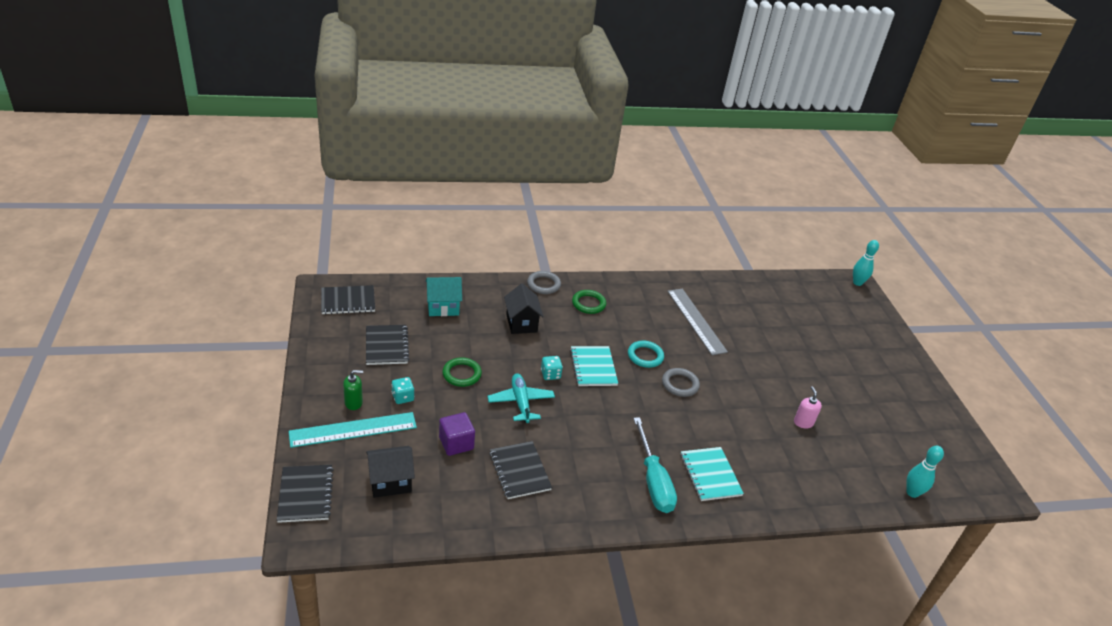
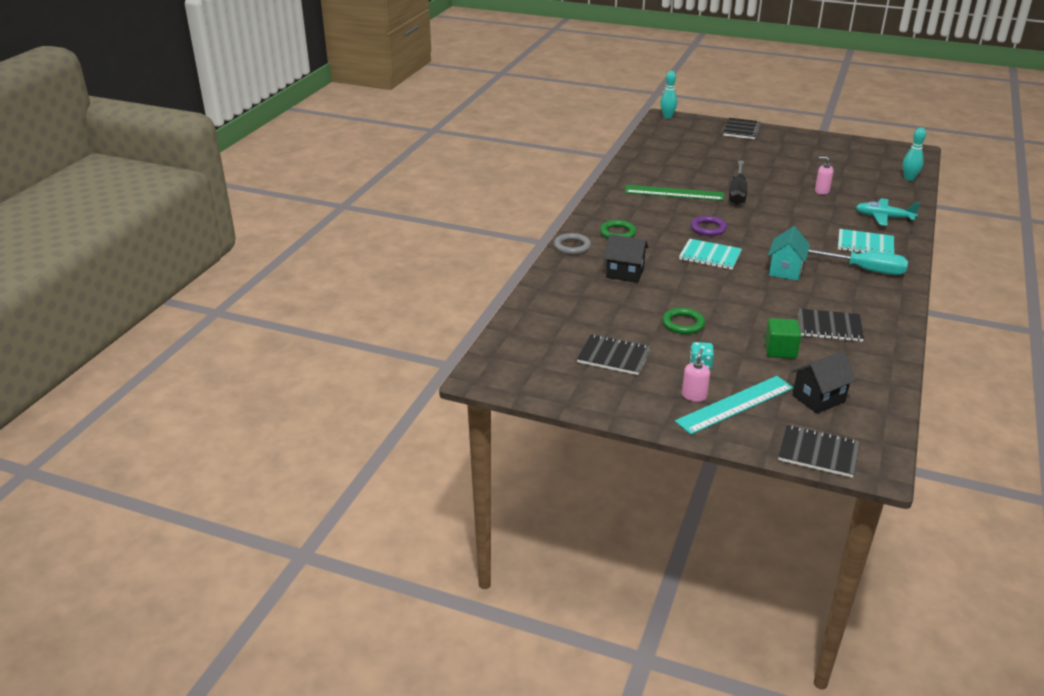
camera: 55 degrees left, 5 degrees down
(348, 301) = (519, 364): black notebook -> black notebook (741, 130)
(353, 403) = (694, 396): green soap dispenser -> pink soap dispenser
(353, 430) = (735, 404): turquoise ruler -> turquoise ruler turned 45 degrees clockwise
(390, 482) = (818, 398): black house -> black house turned 45 degrees clockwise
(443, 307) = (570, 309): turquoise house -> turquoise house (785, 270)
(456, 443) = (780, 350): purple cube -> green cube
(520, 402) = (739, 303): turquoise plane -> turquoise plane (883, 217)
(550, 374) = (708, 279): turquoise dice -> none
(645, 356) = (708, 228): turquoise ring -> purple ring
(680, 384) = (753, 224): grey ring -> none
(696, 321) = (674, 193): grey ruler -> green ruler
(737, 362) = (737, 193): none -> black screwdriver

